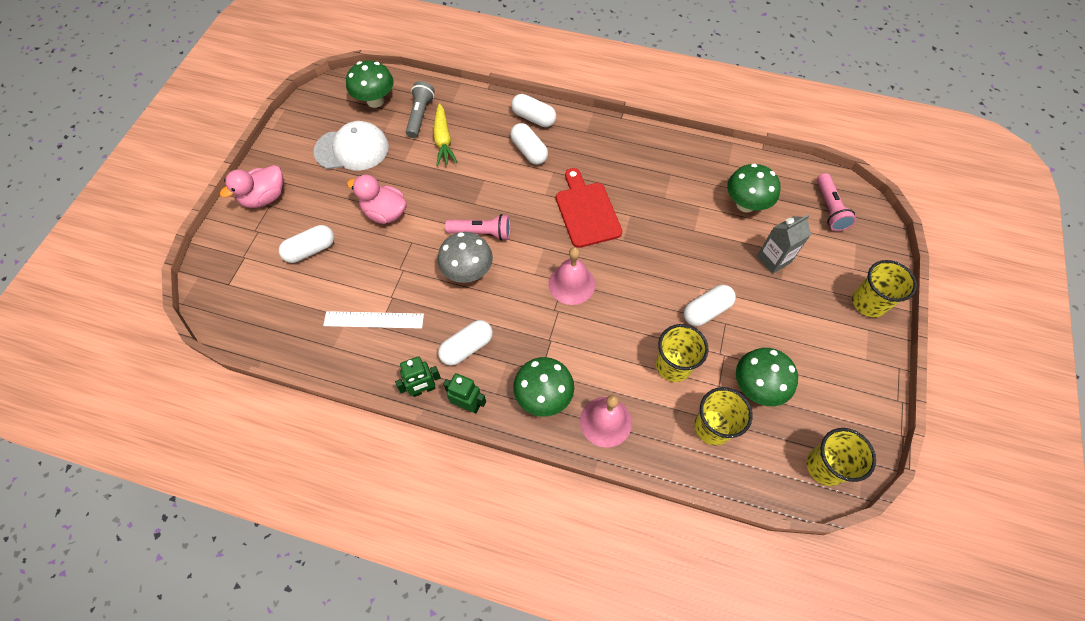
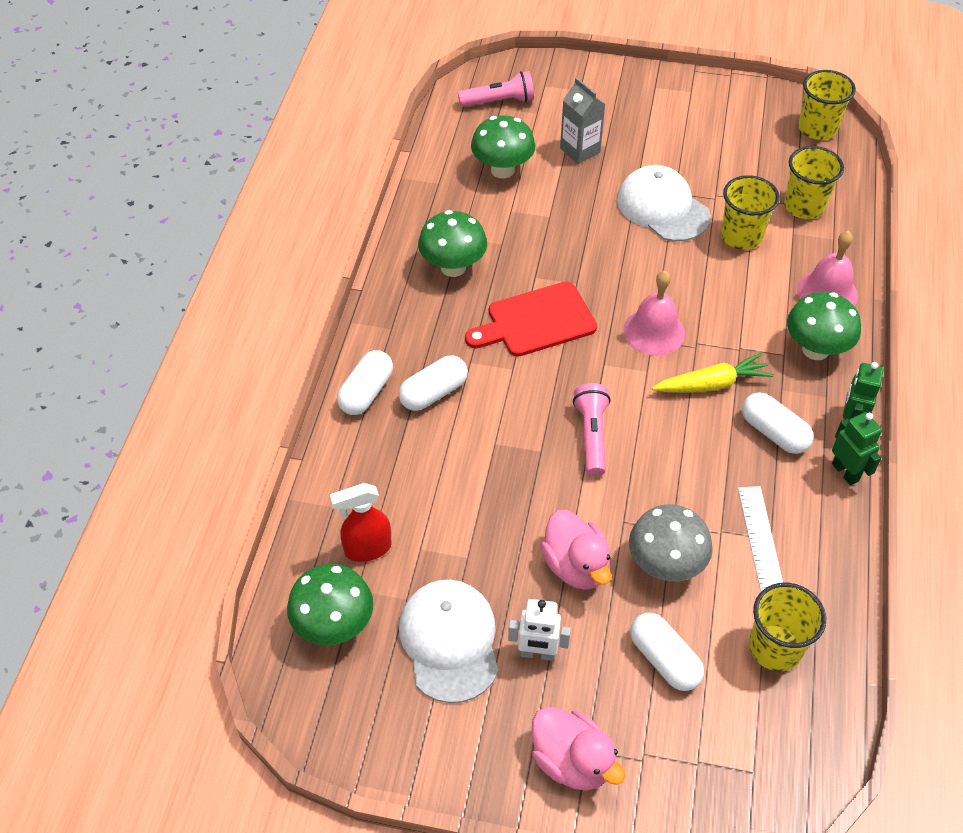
camera: 95 degrees left, 10 degrees down
(333, 188) = (537, 653): none -> white robot
(385, 213) = (576, 566): pink duck -> pink duck turned 45 degrees counterclockwise
(420, 115) = (367, 549): grey flashlight -> red spray bottle
(443, 140) = (419, 507): yellow carrot -> yellow carrot (711, 384)
(468, 272) = (660, 445): grey mushroom -> grey mushroom (665, 565)
(706, 310) = (662, 208): white capsule -> white cap
(756, 387) = (747, 171): green mushroom -> green mushroom (453, 267)
(868, 303) = (622, 83): yellow cup -> yellow cup (775, 648)

